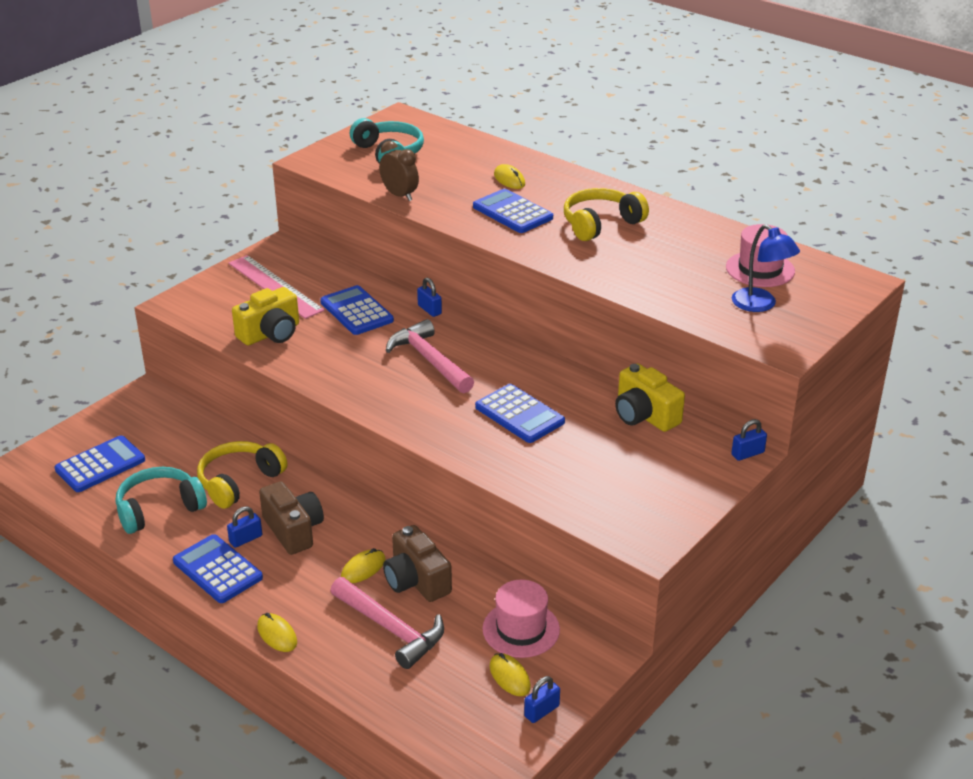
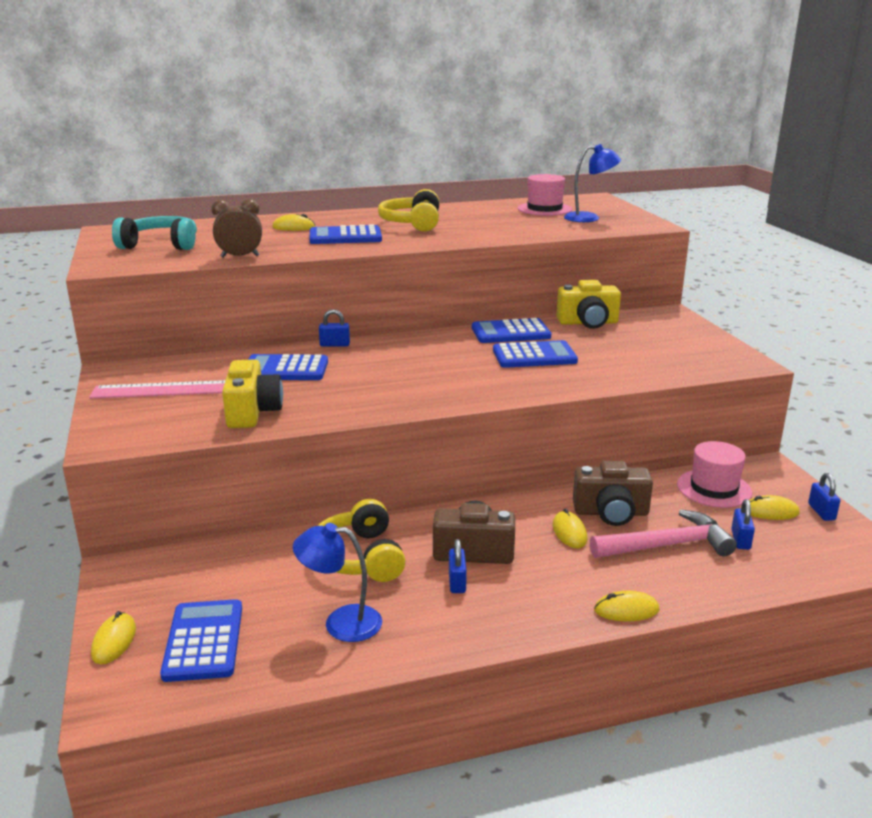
camera: 55 degrees left, 10 degrees down
(76, 433) = (114, 641): none -> yellow mouse
(159, 509) = (341, 622): turquoise headphones -> blue lamp
(217, 570) = (488, 615): blue calculator -> blue calculator (510, 332)
(429, 360) = (409, 364): pink hammer -> none
(747, 453) = (669, 311): blue padlock -> blue padlock (740, 540)

